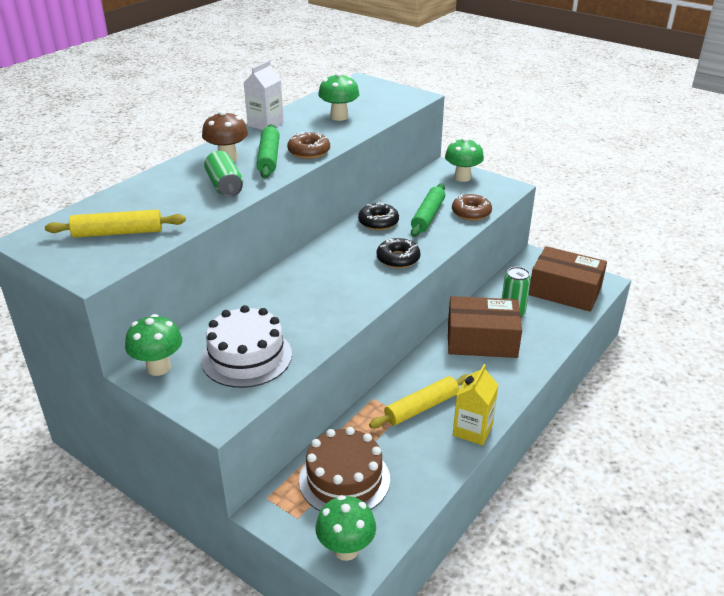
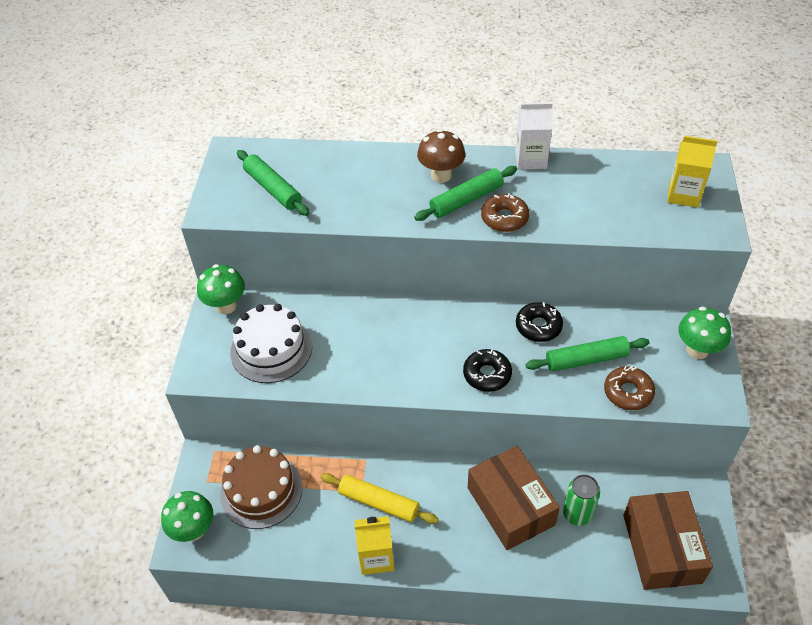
camera: 60 degrees right, 15 degrees up
(118, 233) = (273, 189): yellow rolling pin -> green rolling pin
(225, 186) = (392, 202): green can -> none
(339, 117) = (600, 199): green mushroom -> none
(373, 94) = (683, 195): none -> yellow carton

